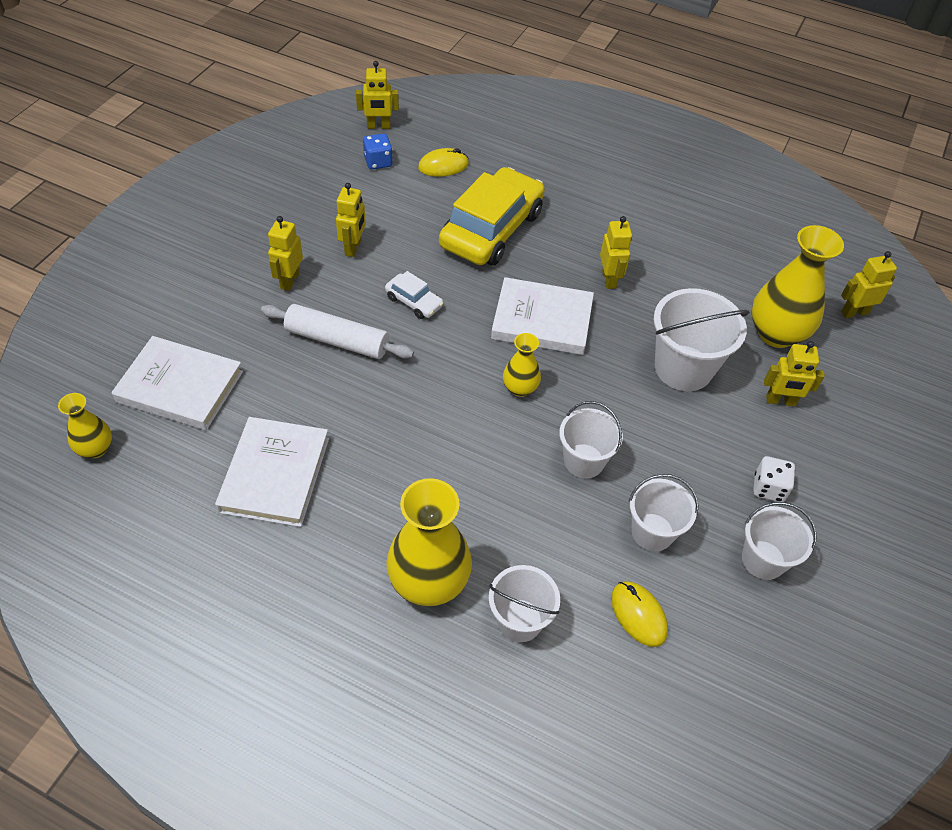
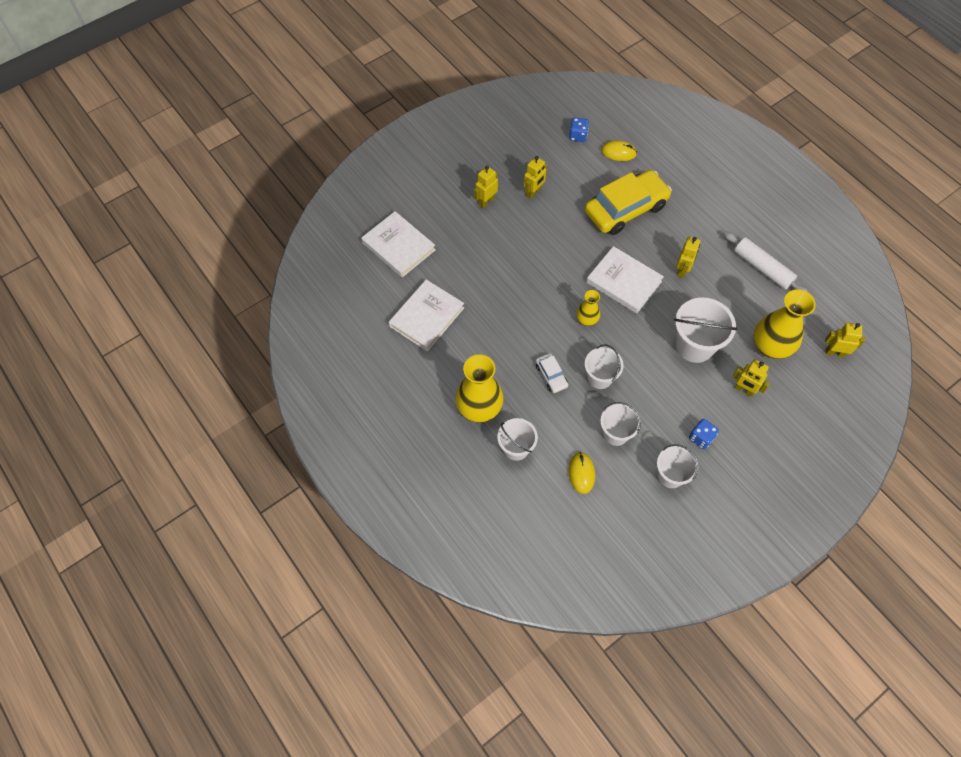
camera: 30 degrees right, 10 degrees up
(96, 449) = (342, 266): yellow vase -> none
(337, 340) = (496, 250): white rolling pin -> white rolling pin (762, 268)
(378, 126) = (591, 109): yellow robot -> none
(414, 302) = (552, 241): white car -> white car (551, 376)
(768, 488) = (701, 438): white dice -> blue dice

